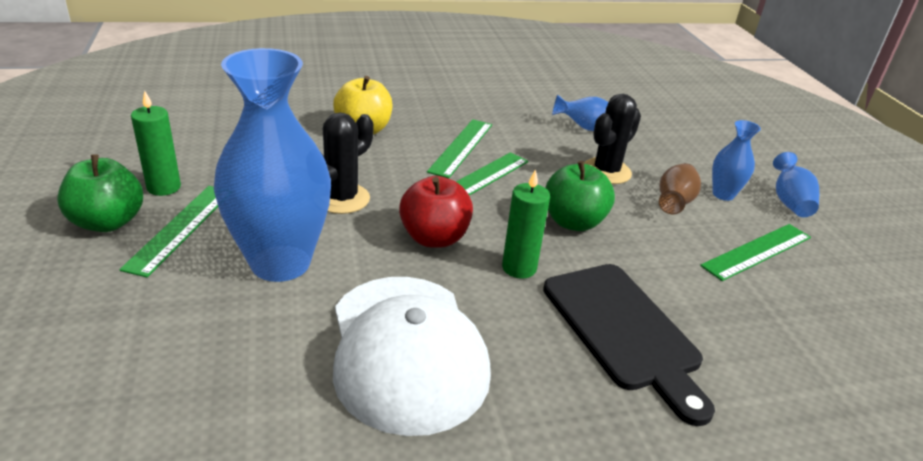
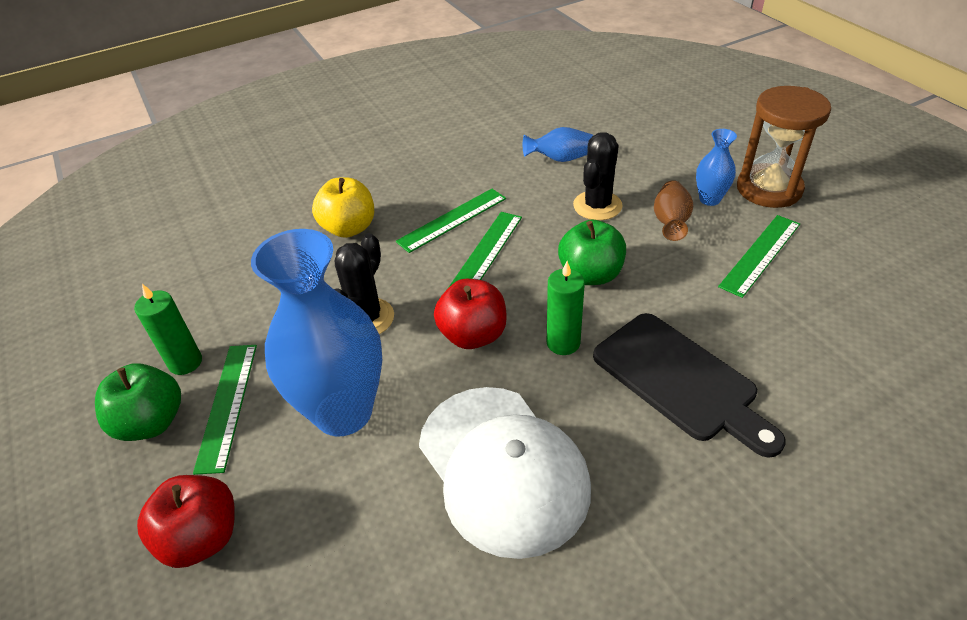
camera: 10 degrees left, 10 degrees up
(96, 321) = (202, 538): none -> red apple
(461, 147) = (452, 220): green ruler -> green ruler turned 45 degrees clockwise
(789, 202) = (769, 189): blue vase -> brown hourglass

